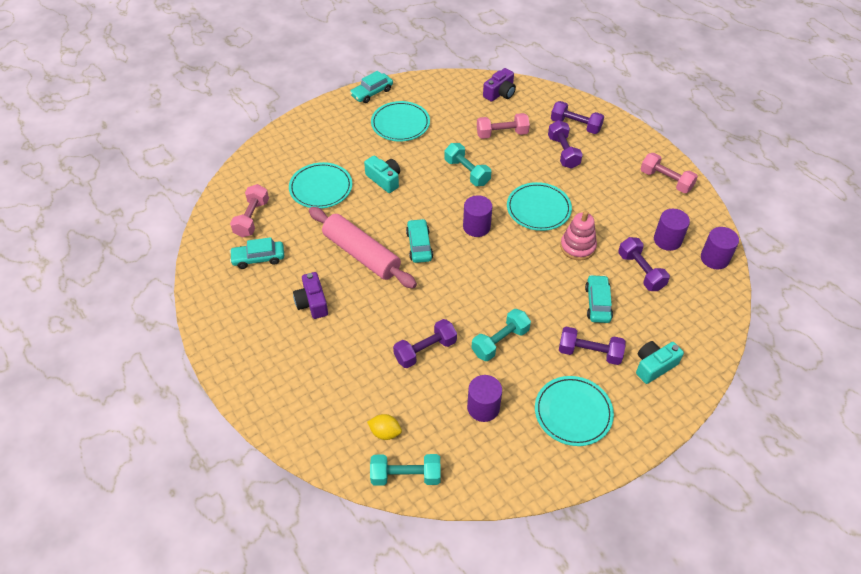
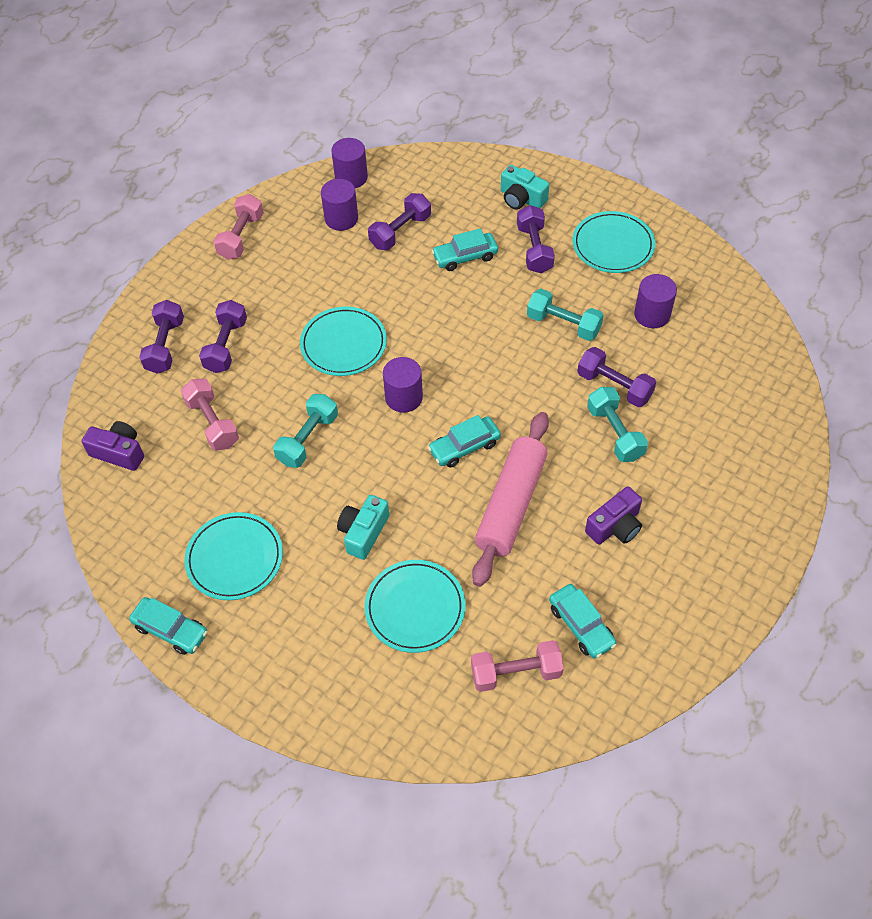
camera: 110 degrees left, 5 degrees up
(385, 432) = (733, 385): yellow lemon -> none
(405, 476) = (766, 351): turquoise dumbbell -> turquoise dumbbell (615, 433)
(563, 152) = (226, 346): purple dumbbell -> purple dumbbell turned 45 degrees counterclockwise
(577, 247) = (390, 292): pink stacking toy -> none

